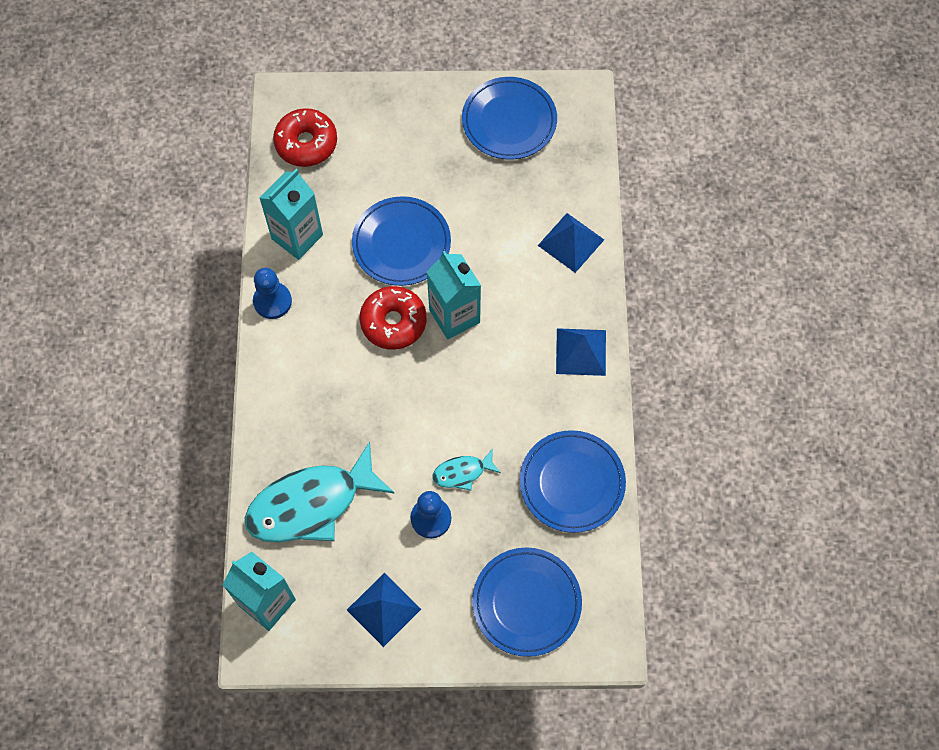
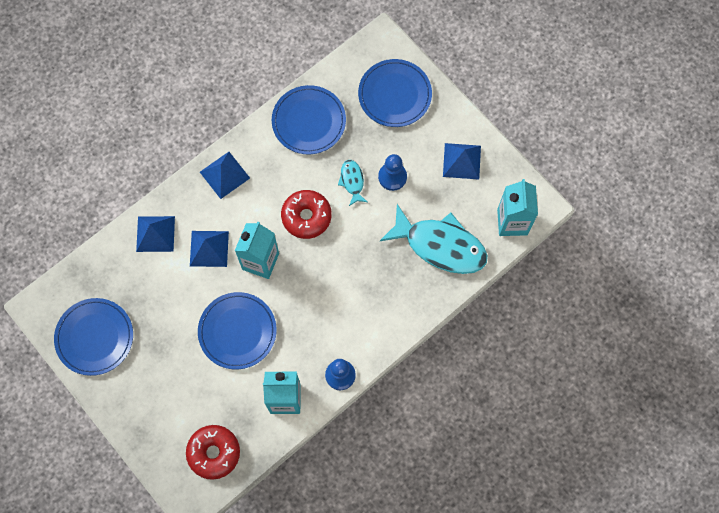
camera: 130 degrees left, 5 degrees up
(393, 322) = (293, 292): red donut -> red donut (306, 217)
(462, 472) = (352, 181): turquoise fish -> turquoise fish turned 135 degrees counterclockwise
(511, 279) = (209, 248): none -> blue pyramid

